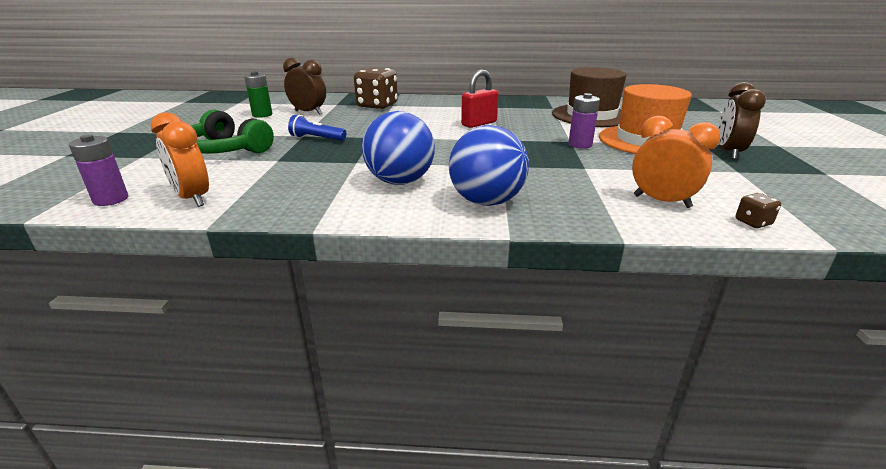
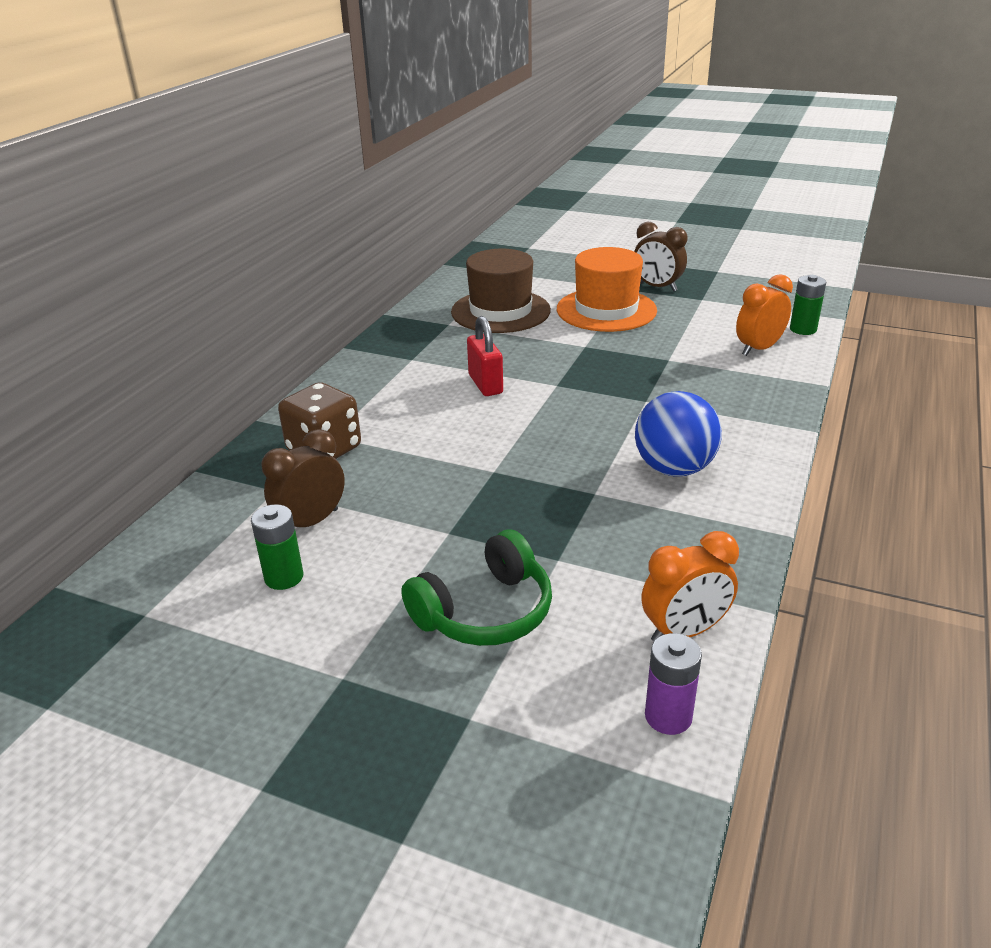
camera: 70 degrees left, 5 degrees up
(317, 138) = (475, 520): blue flashlight -> none
(486, 201) = (741, 427): blue ball -> none
(580, 145) = (601, 344): purple battery -> none
(753, 222) = (803, 329): brown dice -> green battery

